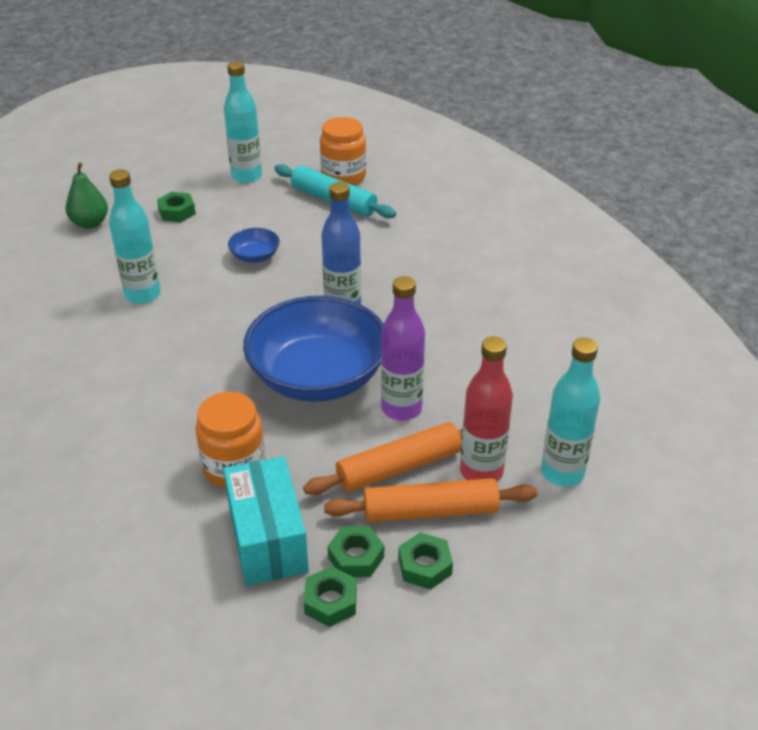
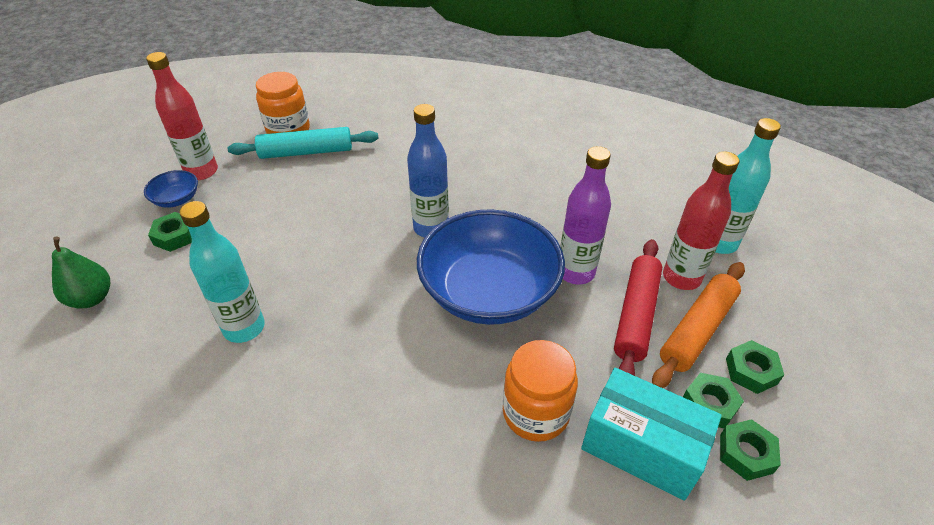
camera: 45 degrees left, 5 degrees up
(246, 176) = (202, 172): turquoise bottle -> red bottle
(255, 256) = (303, 231): blue bowl -> blue bowl (176, 199)
(399, 467) = (636, 315): orange rolling pin -> red rolling pin

